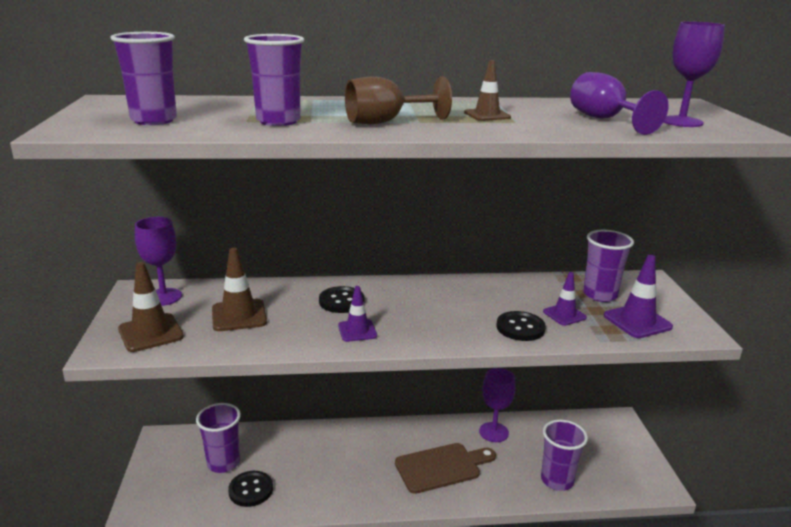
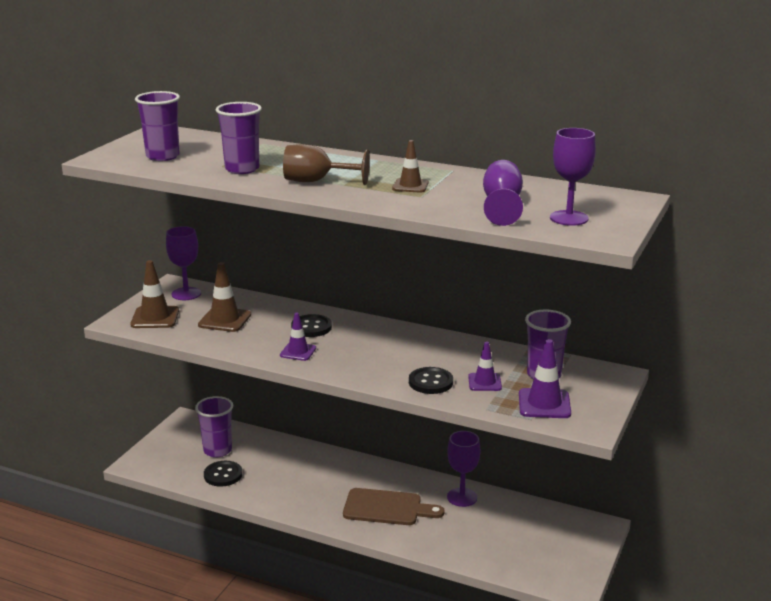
camera: 30 degrees right, 0 degrees up
(557, 480) = (480, 550): purple cup -> none

